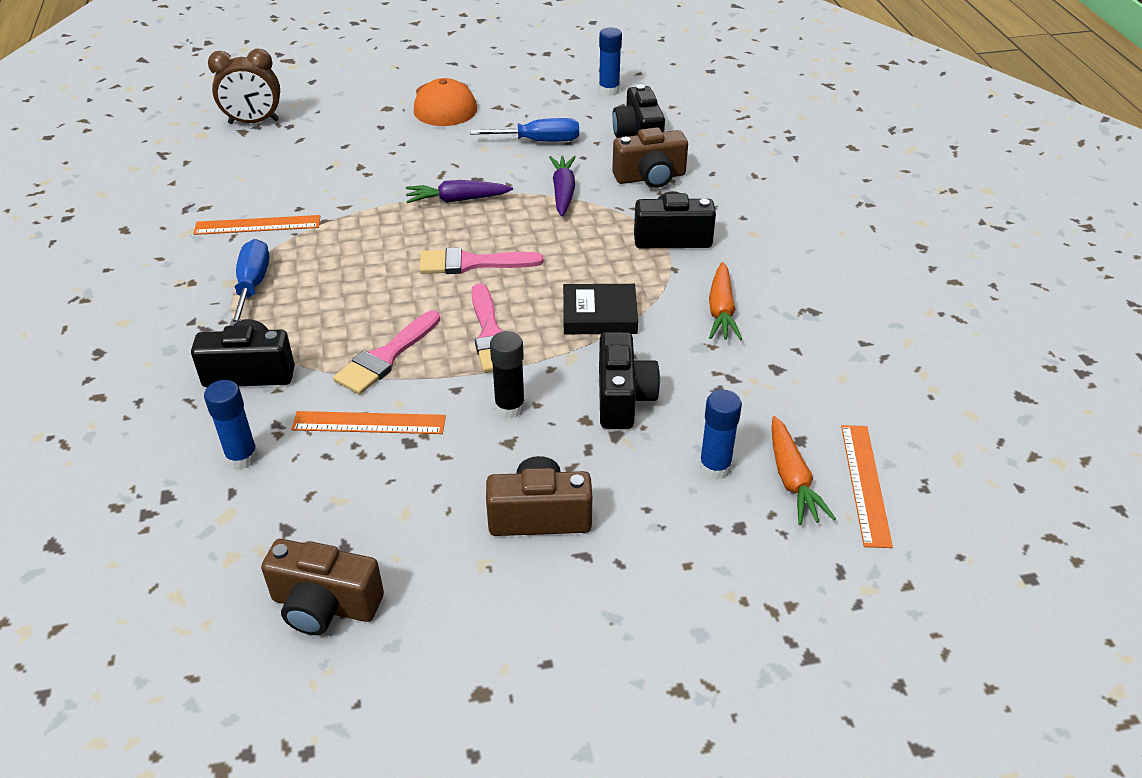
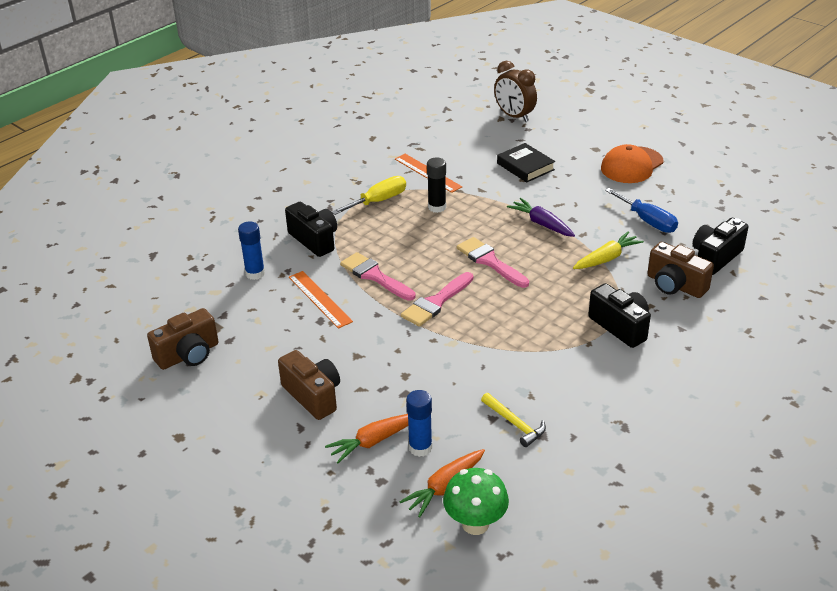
camera: 55 degrees right, 5 degrees down
(252, 285) = (378, 201): blue screwdriver -> yellow screwdriver
(325, 605) = (188, 355): brown camera -> brown camera turned 105 degrees counterclockwise
(386, 357) = (375, 276): pink brush -> pink brush turned 45 degrees clockwise
(510, 407) = (384, 341): black glue stick -> black glue stick (437, 207)
(563, 192) = (607, 258): purple carrot -> yellow carrot
(599, 315) = (503, 334): black book -> black book (525, 166)
(609, 90) = (752, 217): blue glue stick -> none
(623, 398) = (439, 381): black camera -> none
(721, 310) = (571, 384): orange carrot -> orange carrot (374, 441)
(743, 378) = (515, 424): none -> yellow hammer
(865, 484) = (475, 524): orange ruler -> green mushroom

